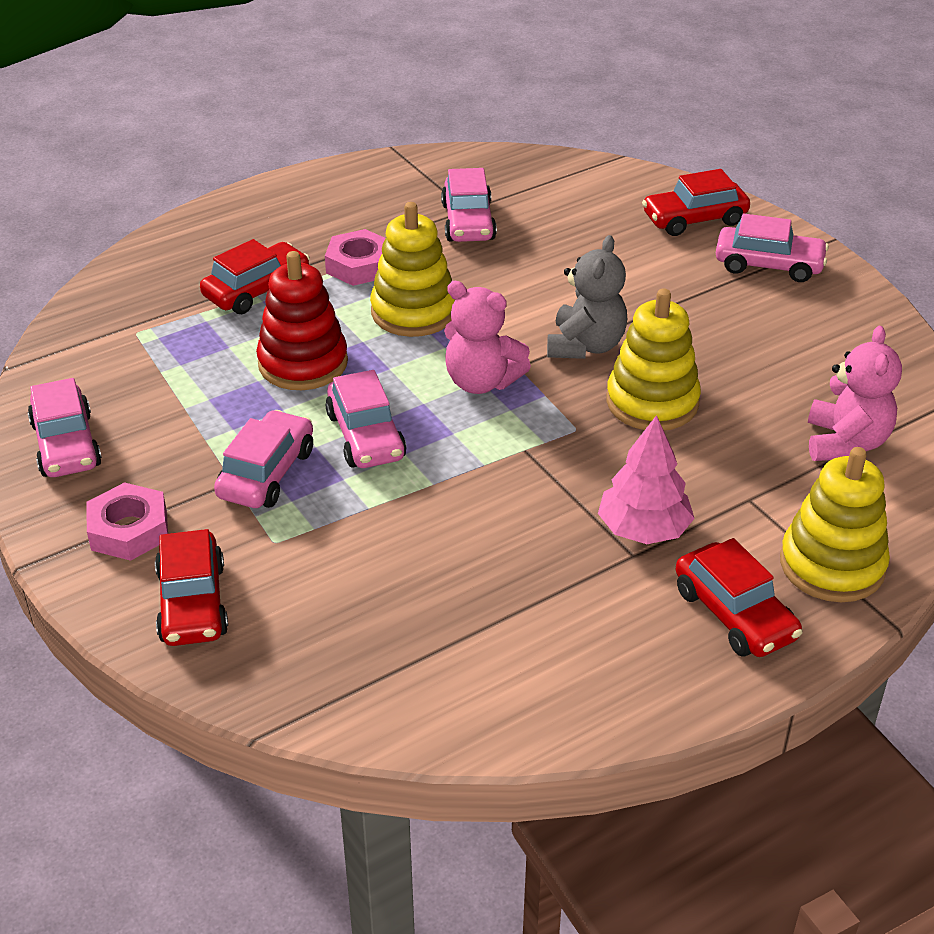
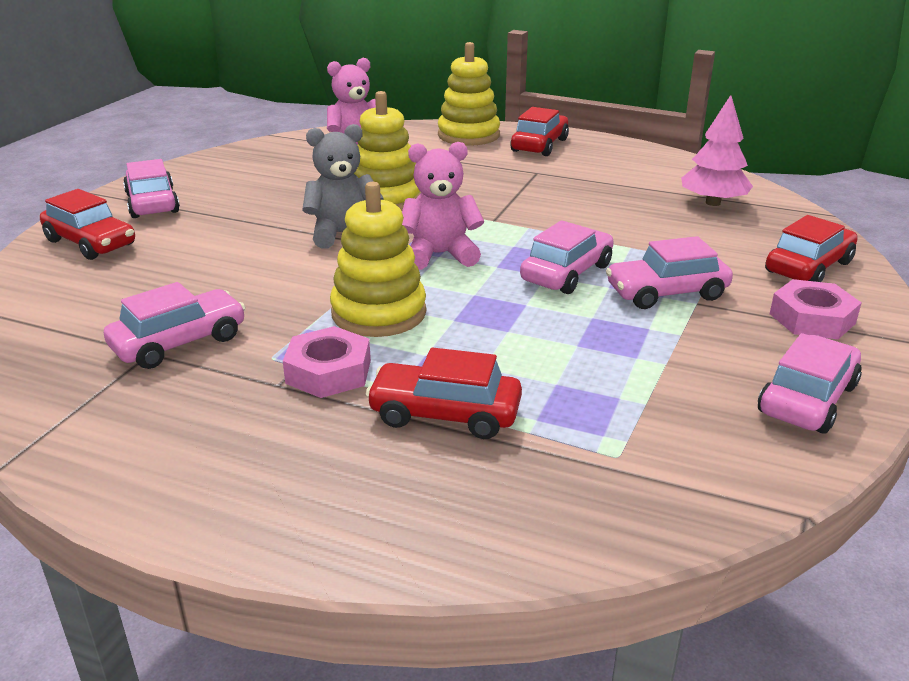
camera: 125 degrees left, 10 degrees down
(303, 363) = (523, 334): red stacking toy -> none
(481, 382) = (440, 255): pink teddy bear -> pink teddy bear turned 90 degrees counterclockwise
(643, 530) = (512, 174): pink tree -> pink tree (713, 203)

